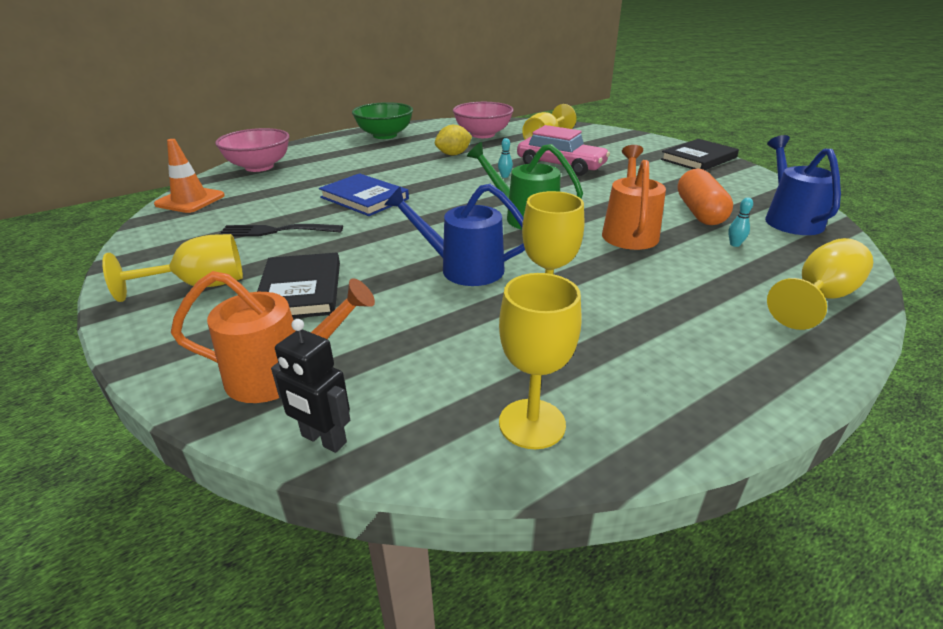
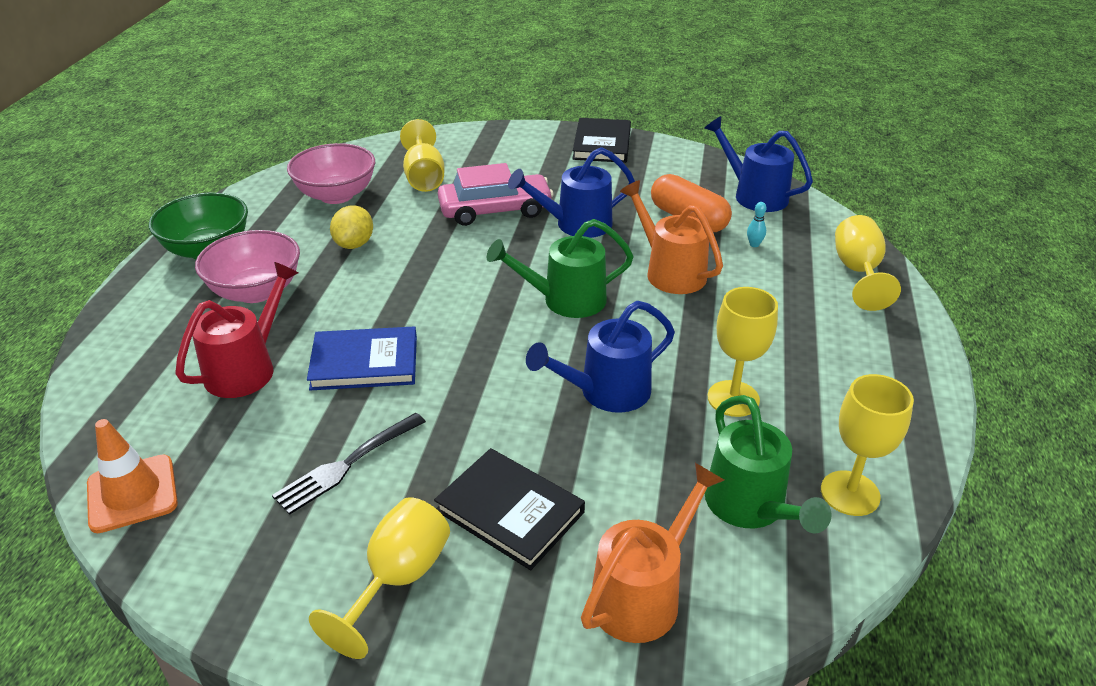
camera: 45 degrees left, 5 degrees up
(259, 167) = (123, 388): pink bowl -> pink bowl (256, 291)
(314, 179) = (247, 368): none -> red watering can
(323, 439) = (760, 611): black robot -> none
(436, 379) = (751, 507): none -> green watering can
(505, 176) = (463, 252): turquoise bowling pin -> none
(602, 188) = (575, 224): none -> blue watering can

